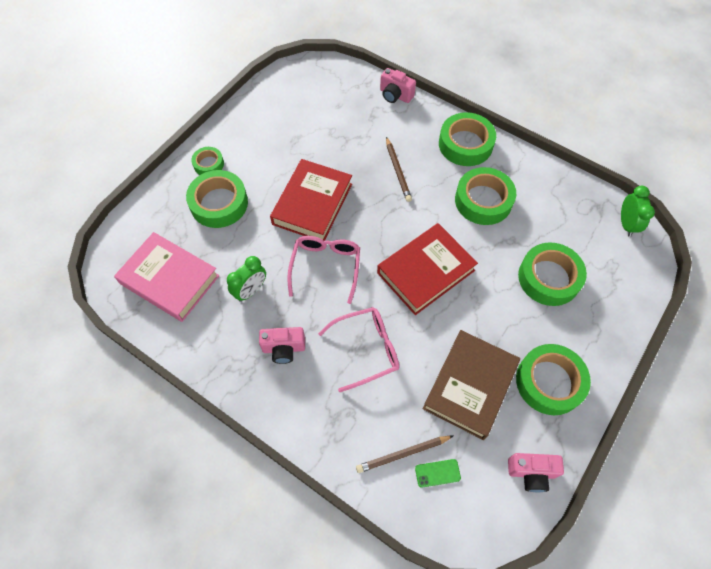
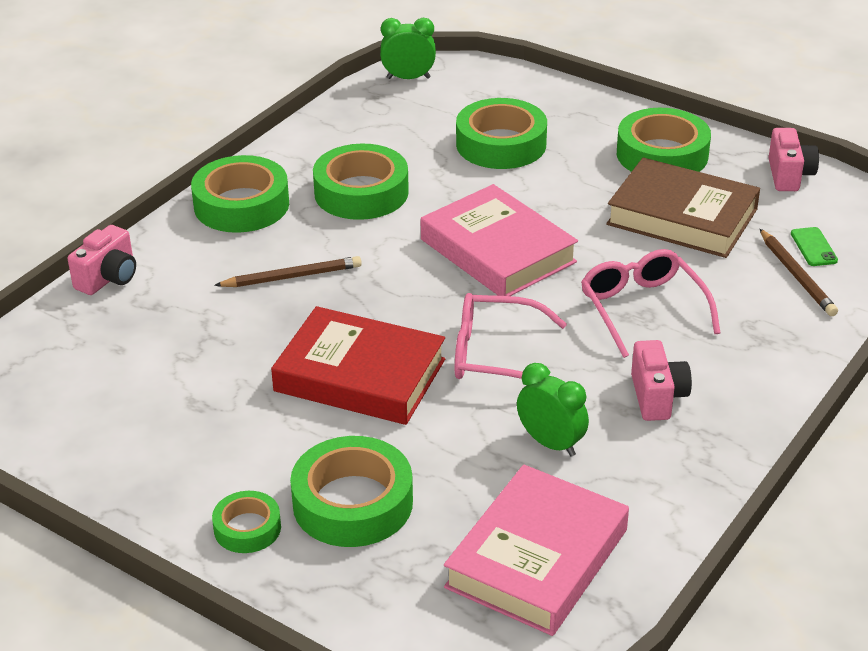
camera: 90 degrees left, 25 degrees down
(425, 271) = (497, 251): red book -> pink book

